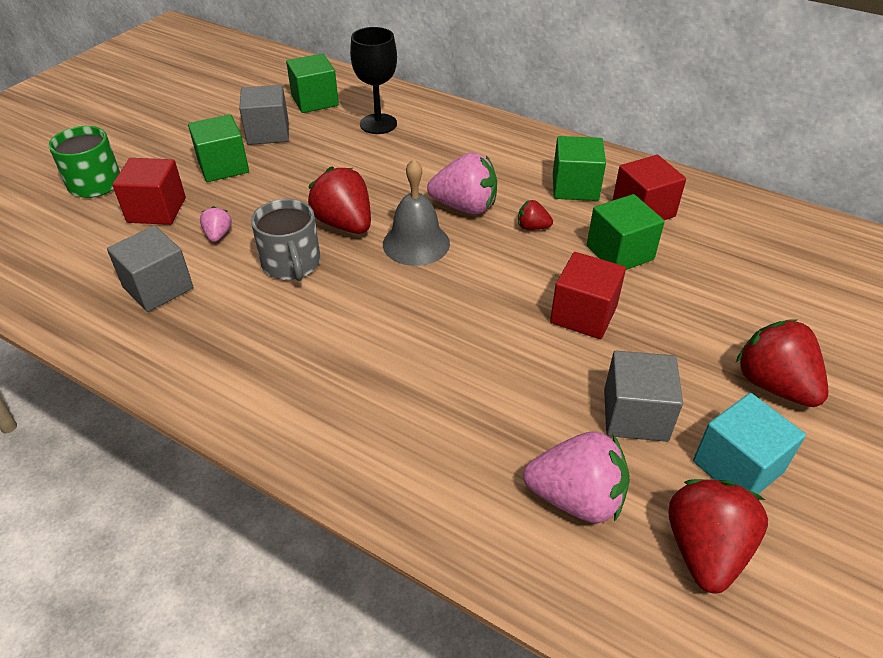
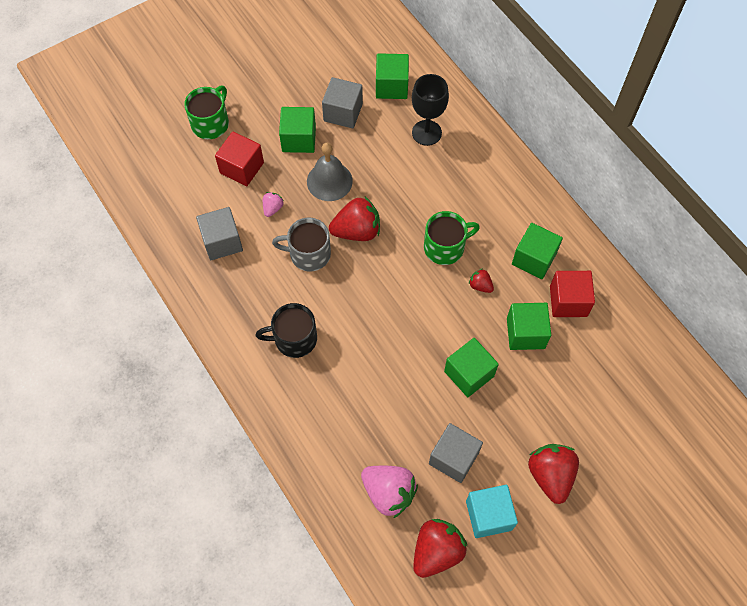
camera: 25 degrees right, 20 degrees up
(291, 263) = (309, 254): grey mug -> grey mug turned 90 degrees clockwise
(318, 359) = (294, 339): none -> black mug
(344, 224) = (357, 231): red strawberry -> red strawberry turned 90 degrees clockwise
(416, 243) = (395, 268): grey bell -> grey bell (329, 181)
(465, 207) = (445, 247): pink strawberry -> green mug
(583, 314) = (469, 374): red cube -> green cube

